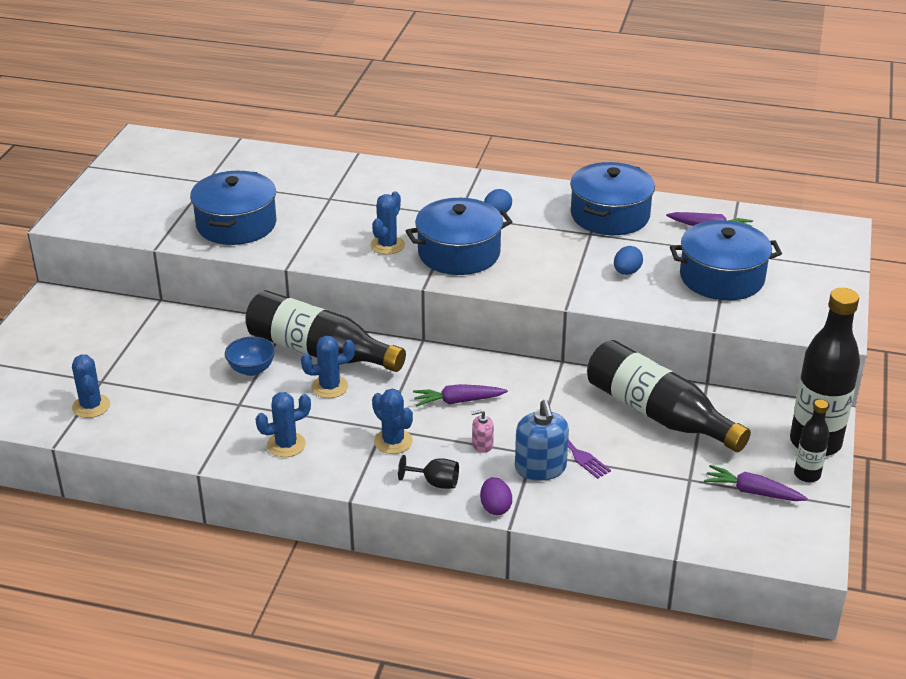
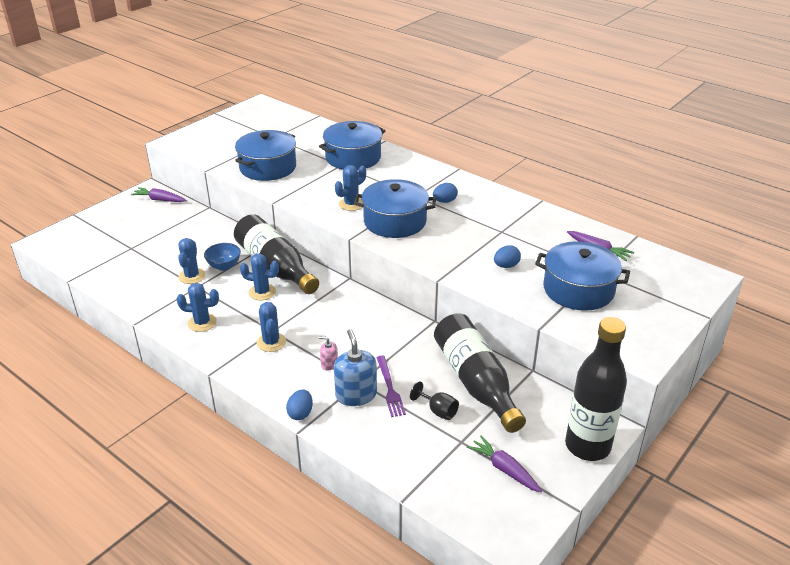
camera: 25 degrees right, 0 degrees up
(91, 406) = (111, 262): blue cactus -> blue cactus (192, 276)
(435, 483) = (274, 381): black goblet -> black goblet (438, 411)
(458, 401) = (338, 327): purple carrot -> purple carrot (159, 200)
(495, 507) = (300, 413): purple egg -> blue egg
(540, 468) = (356, 395): blue soap dispenser -> blue soap dispenser turned 150 degrees clockwise
(610, 215) = (527, 222): blue pot -> blue pot (353, 158)
(807, 475) = (560, 471): black bottle -> none

